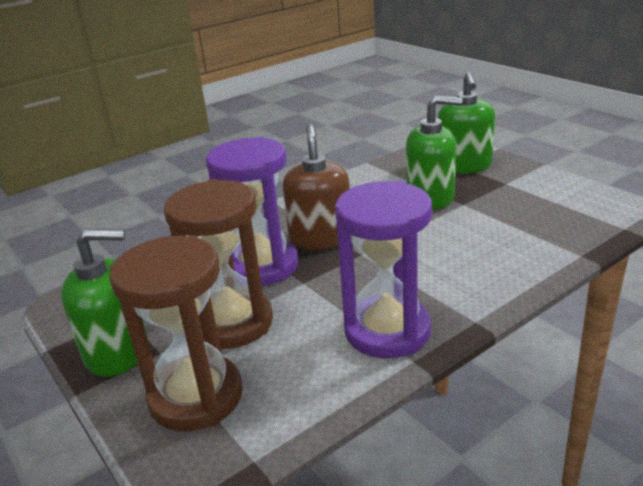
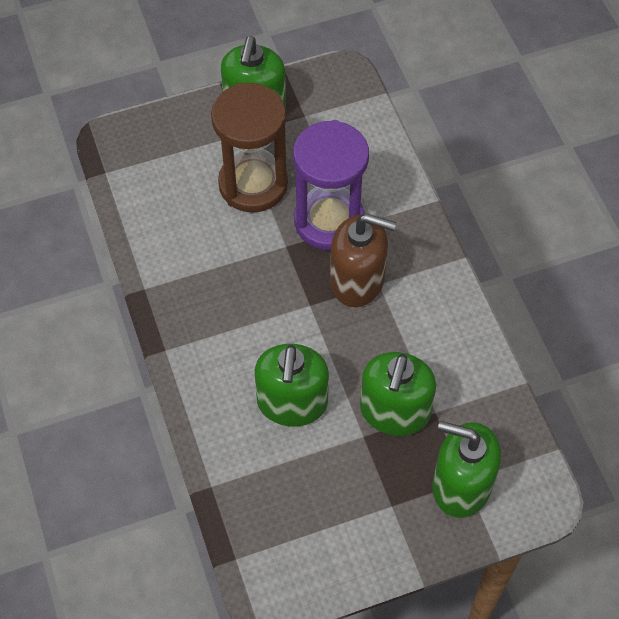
camera: 105 degrees right, 30 degrees up
(196, 397) = (179, 150): brown hourglass -> none
(387, 331) = (186, 284): purple hourglass -> none
(464, 238) = (292, 403): none -> green soap dispenser

